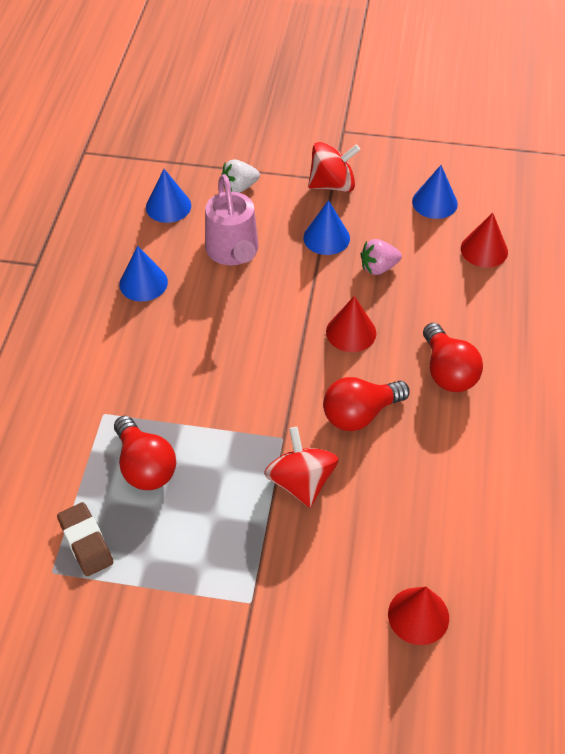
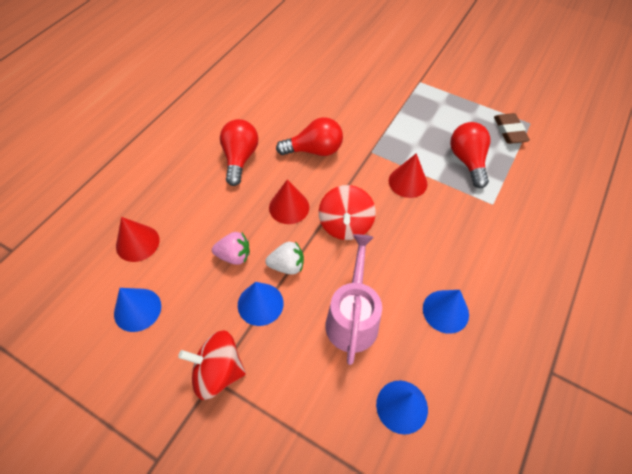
camera: 160 degrees left, 5 degrees up
(239, 187) = (316, 406): white strawberry -> white strawberry (287, 266)
(301, 482) = (370, 125): red spinning top -> red spinning top (345, 225)
(418, 615) = (337, 55): red cone -> red cone (407, 182)

